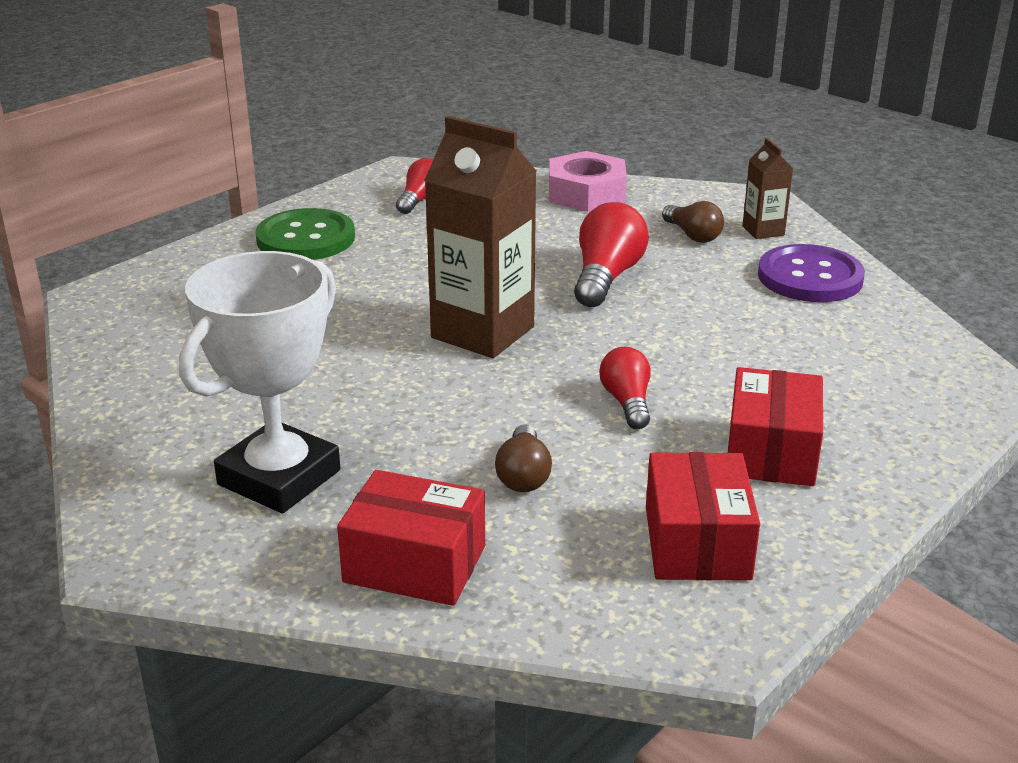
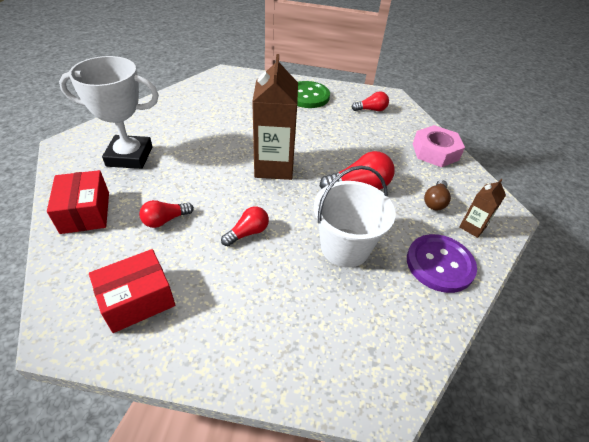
camera: 55 degrees right, 15 degrees up
(523, 475) = (165, 220): brown light bulb -> red light bulb
(726, 332) = (345, 247): none -> white bucket
(771, 451) = (237, 304): red box -> none

